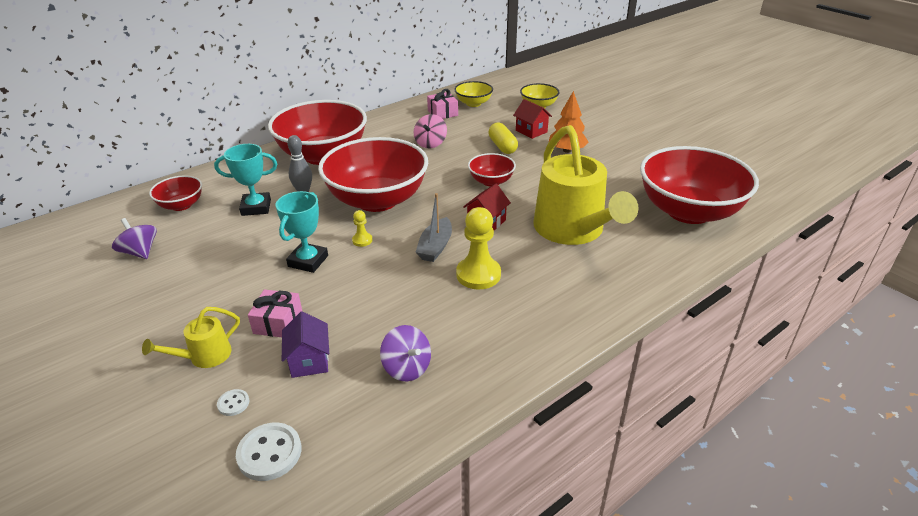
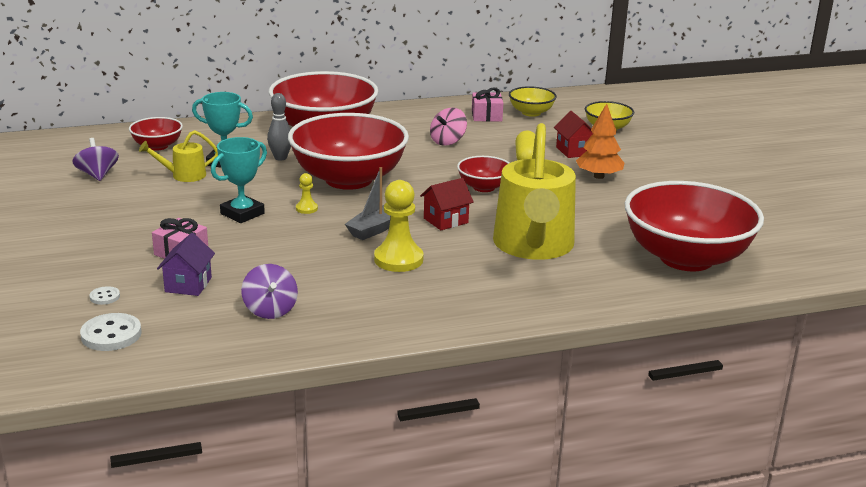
camera: 20 degrees right, 10 degrees down
(204, 356) = (102, 261): yellow watering can -> yellow watering can (183, 175)

